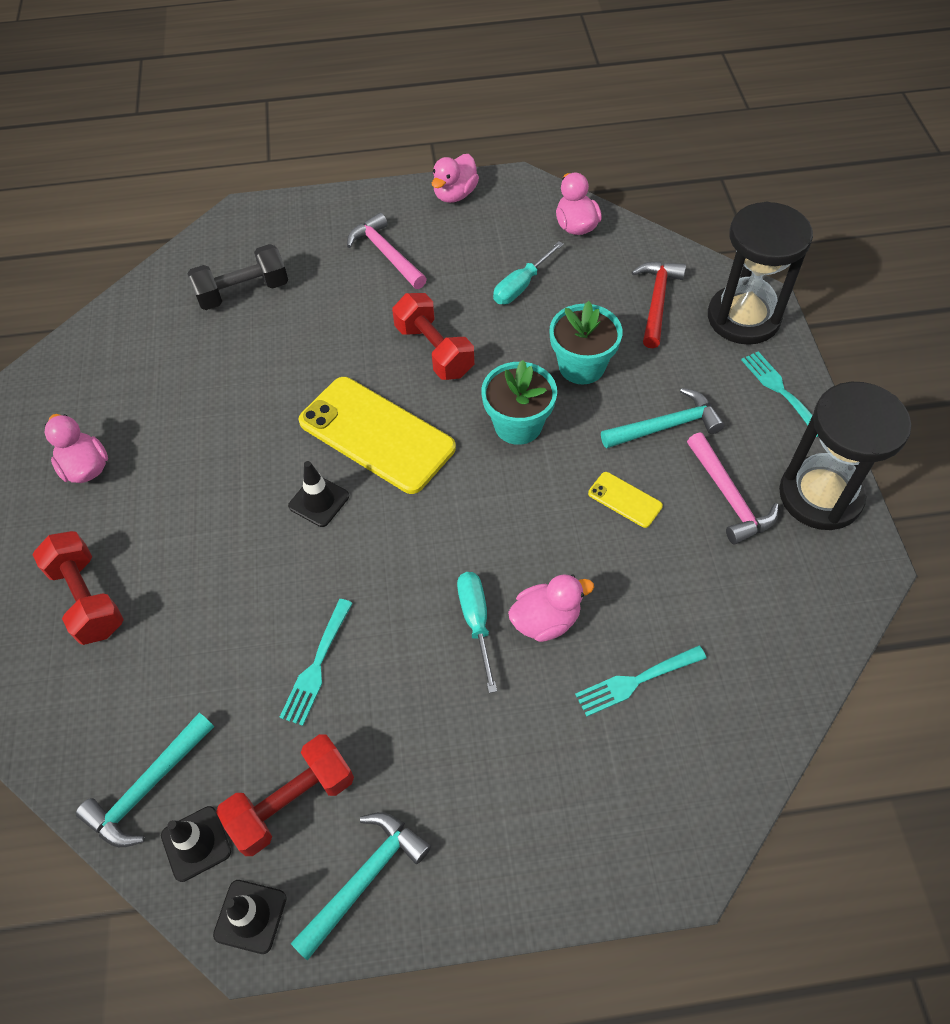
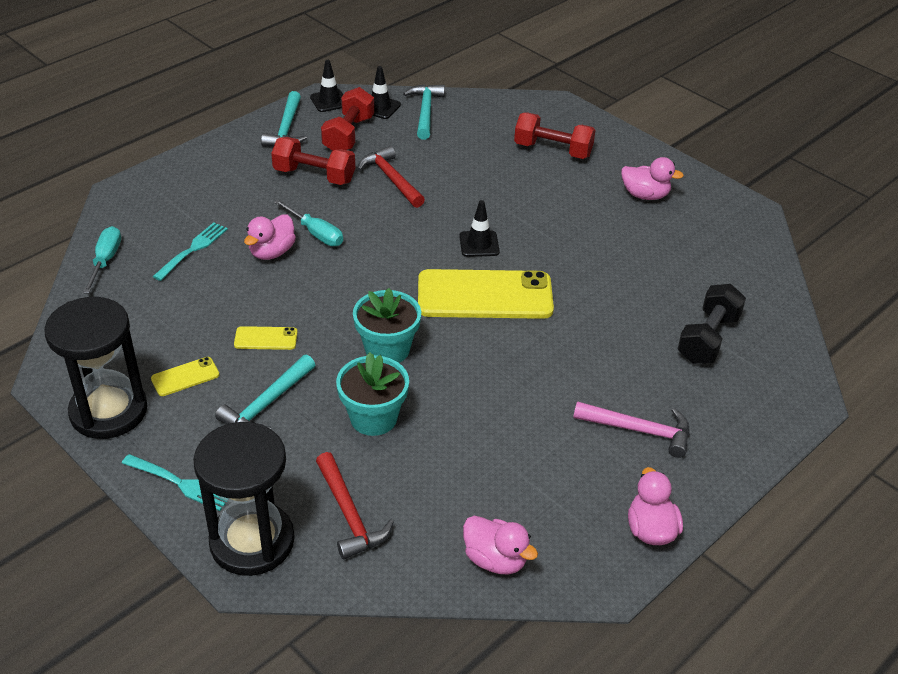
camera: 140 degrees right, 15 degrees down
(316, 666) = (391, 179): turquoise fork -> red hammer
(434, 350) = (506, 370): red dumbbell -> red dumbbell (314, 176)
(521, 286) = (489, 463): turquoise screwdriver -> turquoise screwdriver (105, 260)
(728, 496) = (185, 377): pink hammer -> yellow phone

